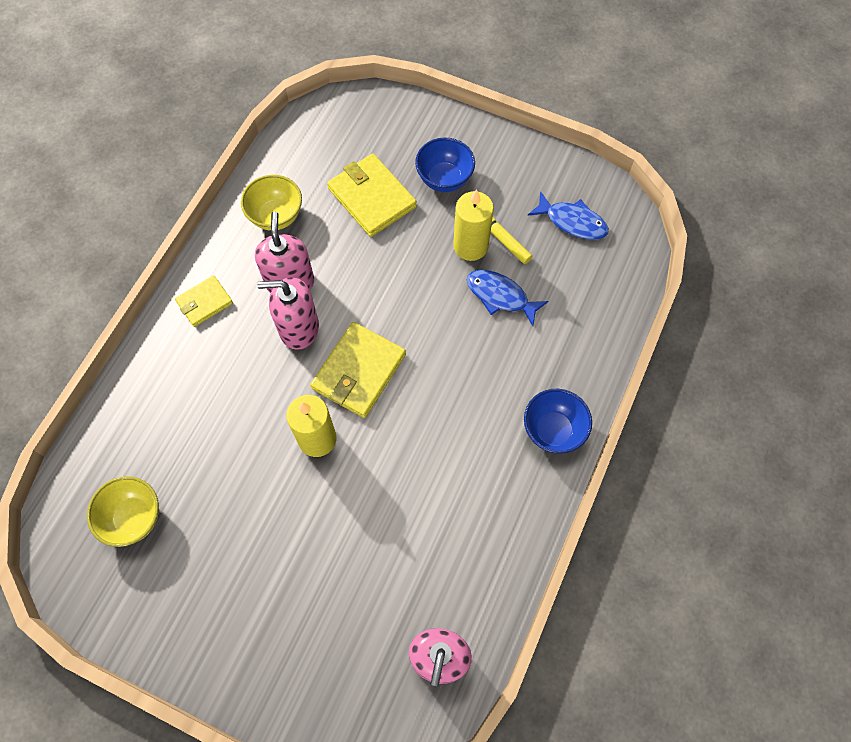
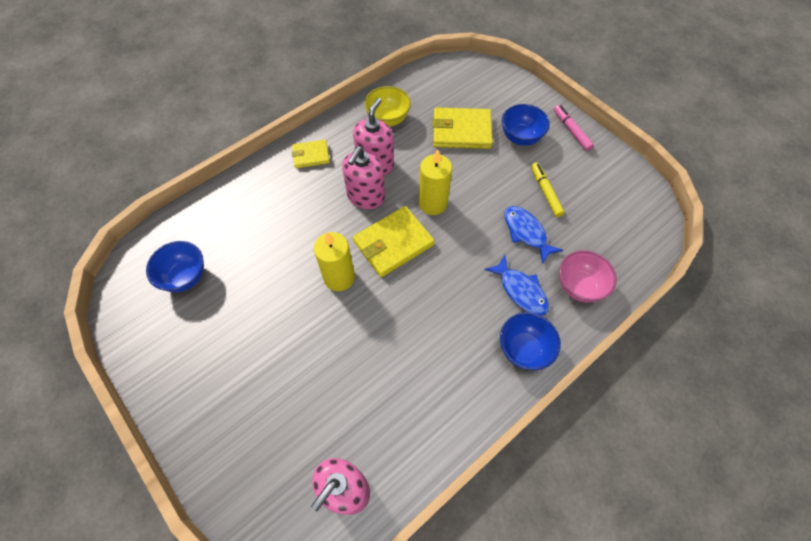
camera: 25 degrees right, 5 degrees down
(134, 518) = (185, 277): yellow bowl -> blue bowl
(298, 328) = (366, 196): pink soap dispenser -> pink soap dispenser turned 90 degrees counterclockwise
(372, 197) = (461, 131): yellow wallet -> yellow wallet turned 75 degrees counterclockwise
(470, 246) = (519, 189): yellow candle -> yellow candle (433, 203)
(498, 148) = (571, 131): none -> pink marker
(572, 222) = (608, 201): blue fish -> blue fish (521, 290)
(581, 335) = (579, 286): none -> pink bowl

